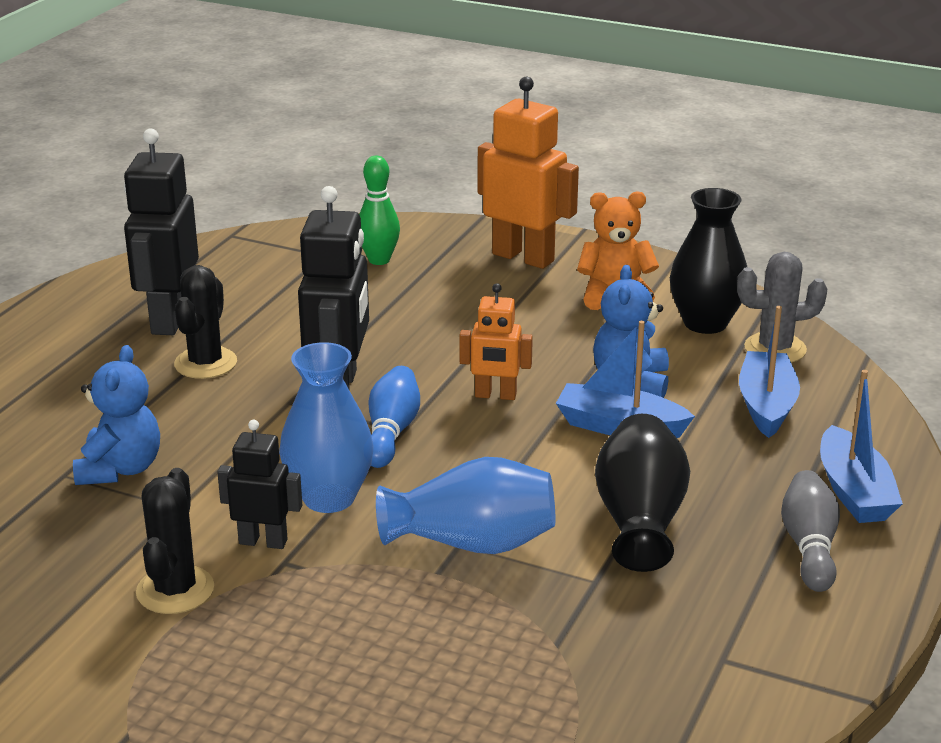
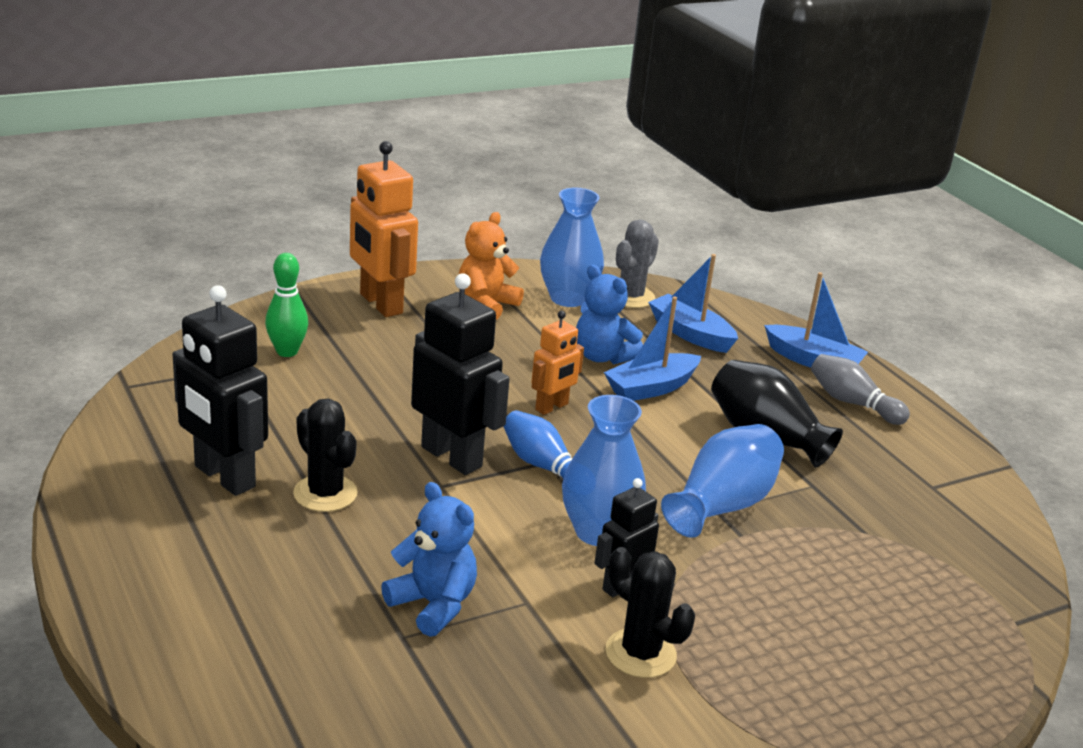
camera: 55 degrees left, 0 degrees up
(523, 257) = (380, 304): orange robot -> orange robot turned 105 degrees counterclockwise
(705, 323) = (568, 298): black vase -> blue vase

